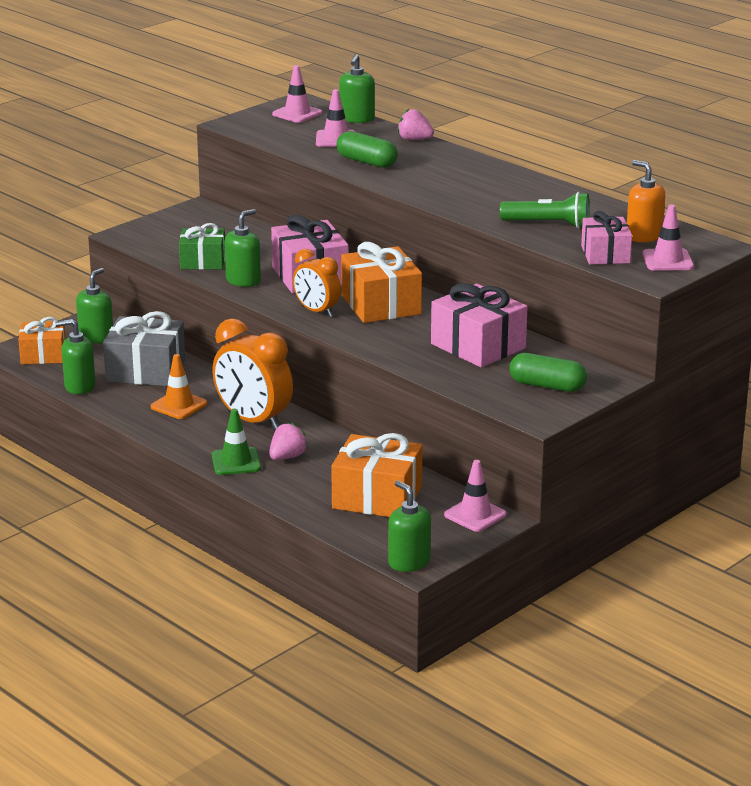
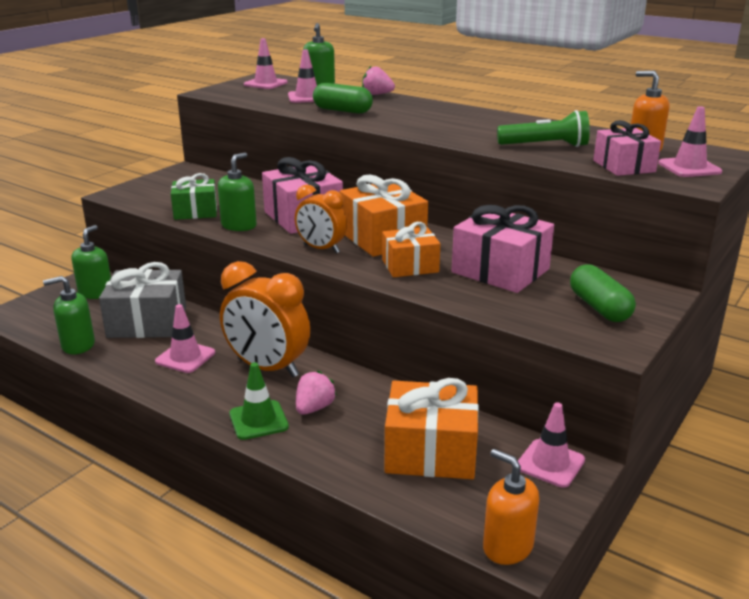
camera: 10 degrees left, 0 degrees up
(43, 355) = (41, 315): orange gift -> orange gift (410, 266)
(179, 405) = (185, 357): orange traffic cone -> pink traffic cone
(409, 562) = (507, 547): green soap dispenser -> orange soap dispenser
(547, 386) = (599, 307): green capsule -> green capsule turned 60 degrees clockwise

